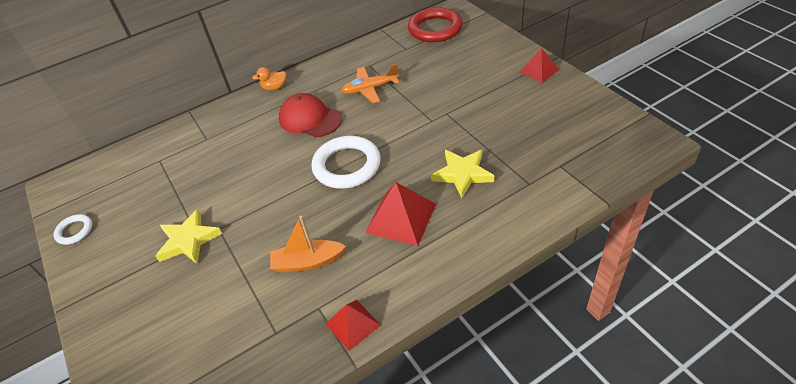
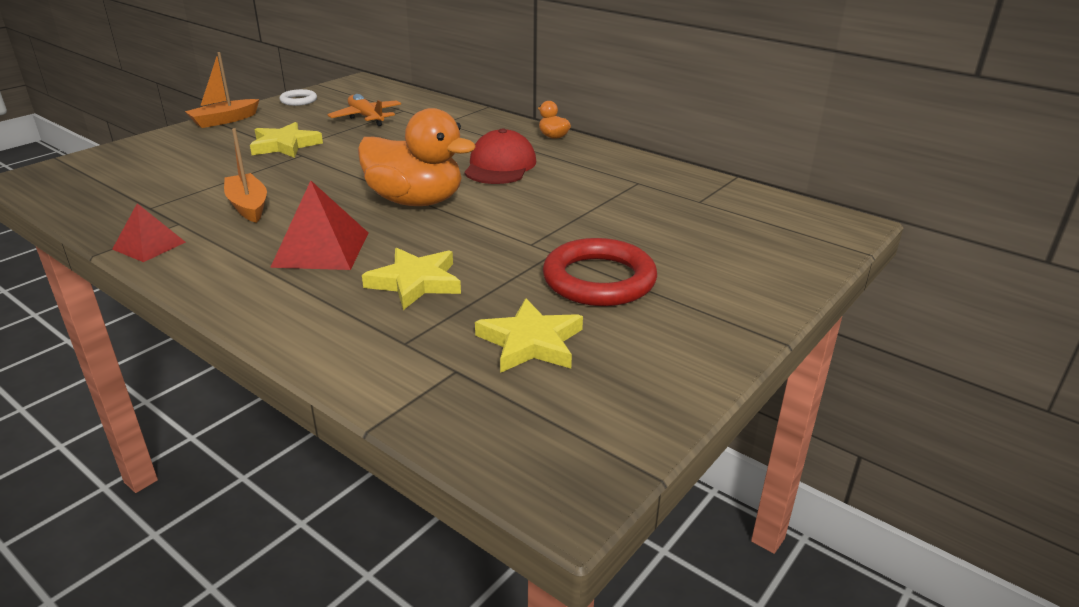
camera: 65 degrees right, 15 degrees down
(87, 290) = (224, 120): none -> orange boat
(347, 166) = (415, 201): white ring -> orange duck
(370, 89) = (582, 191): orange plane -> orange plane (366, 117)
(435, 29) = (774, 215): red ring -> red ring (599, 280)
(539, 71) = (723, 325): red pyramid -> none
(540, 135) = (531, 342): none -> yellow star

